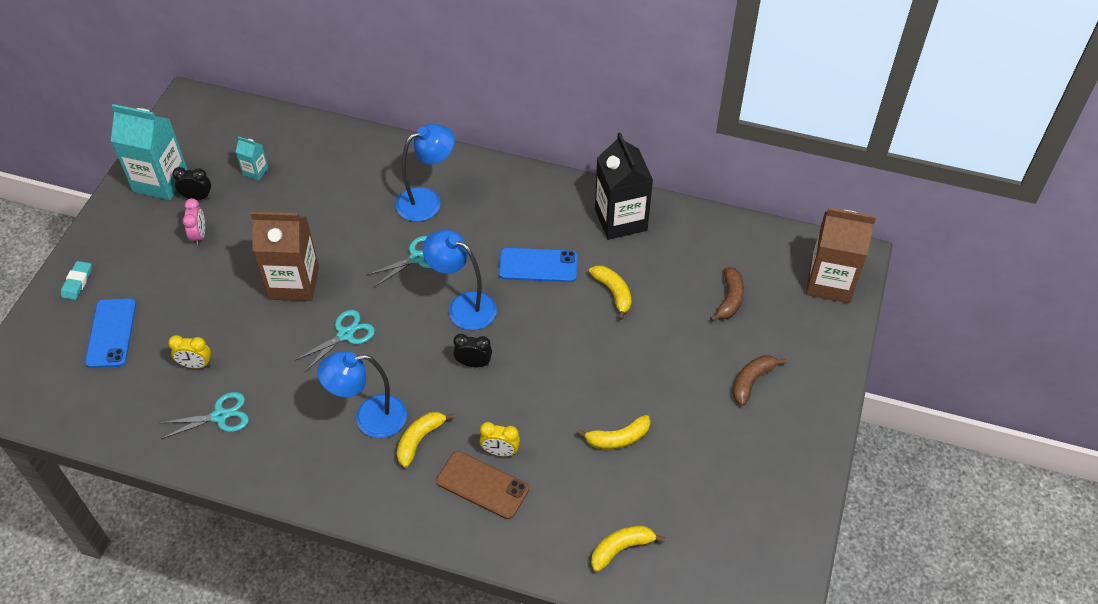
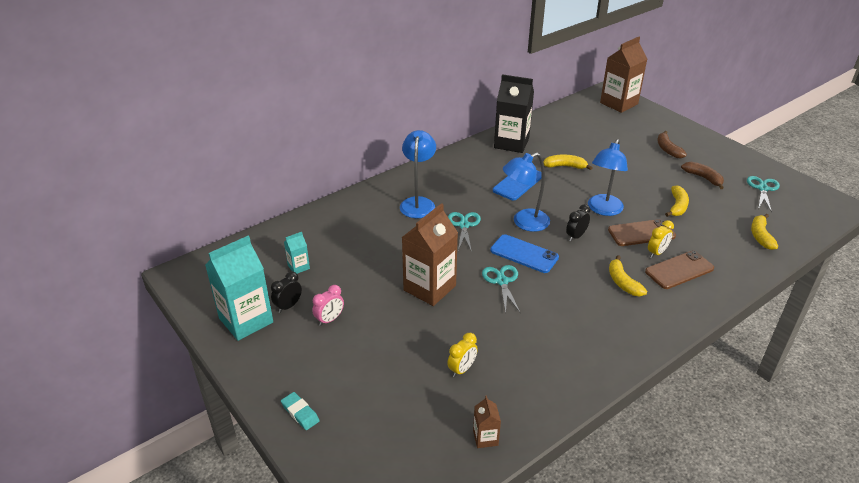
camera: 55 degrees left, 15 degrees down
(111, 333) = (380, 410): blue phone -> blue phone (524, 254)
(122, 422) = (485, 438): none -> brown carton
(199, 235) = (329, 319): pink clock -> pink clock turned 105 degrees clockwise
(220, 416) = (525, 374): turquoise scissors -> turquoise scissors (762, 188)
(369, 418) = (587, 298): blue lamp -> blue lamp (603, 210)
(529, 422) = (641, 233): none -> brown phone
(729, 299) = (604, 134): brown banana -> brown banana (703, 178)

